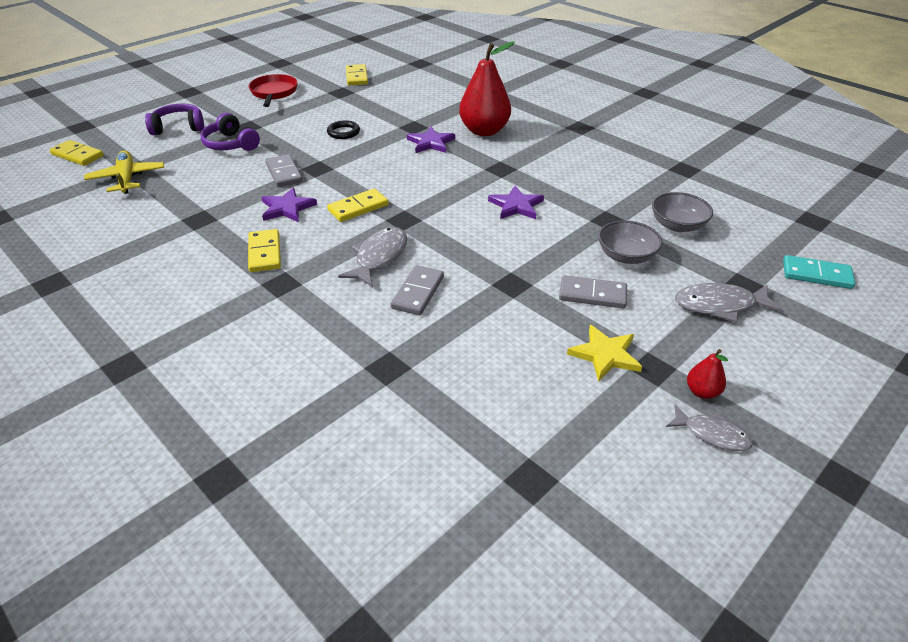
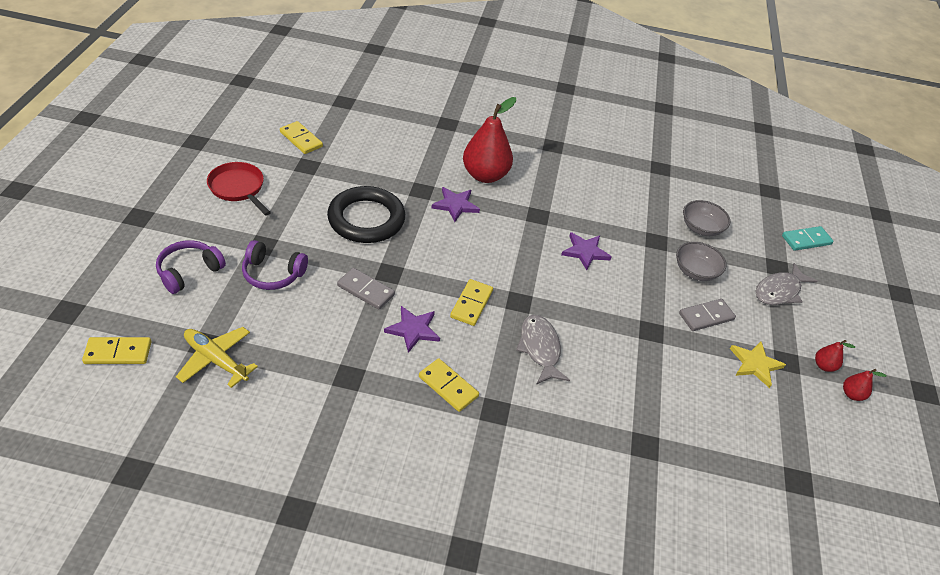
camera: 40 degrees left, 5 degrees up
(343, 132) = (366, 219): black ring -> black ring, size x2.24
(418, 292) = (600, 369): grey domino -> none
(712, 434) = (851, 394): grey fish -> red pear

